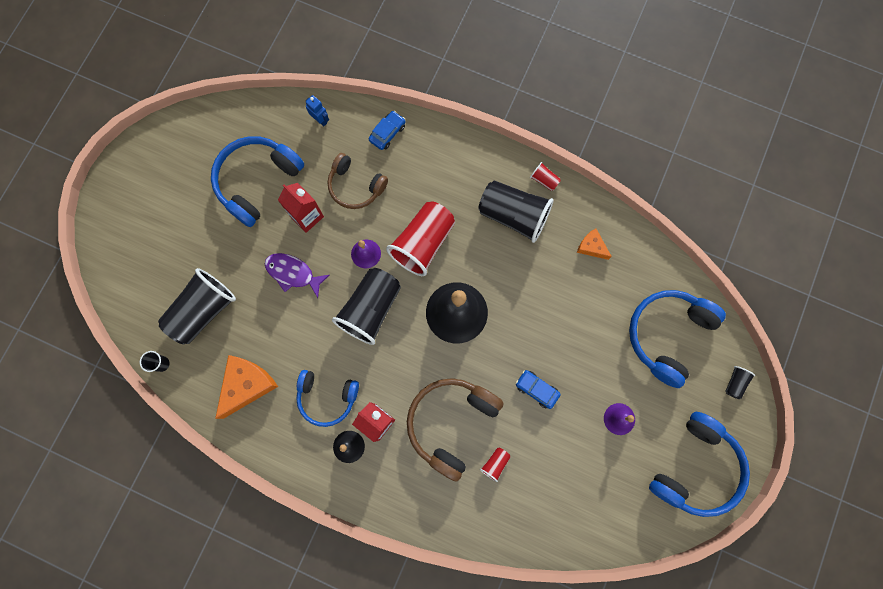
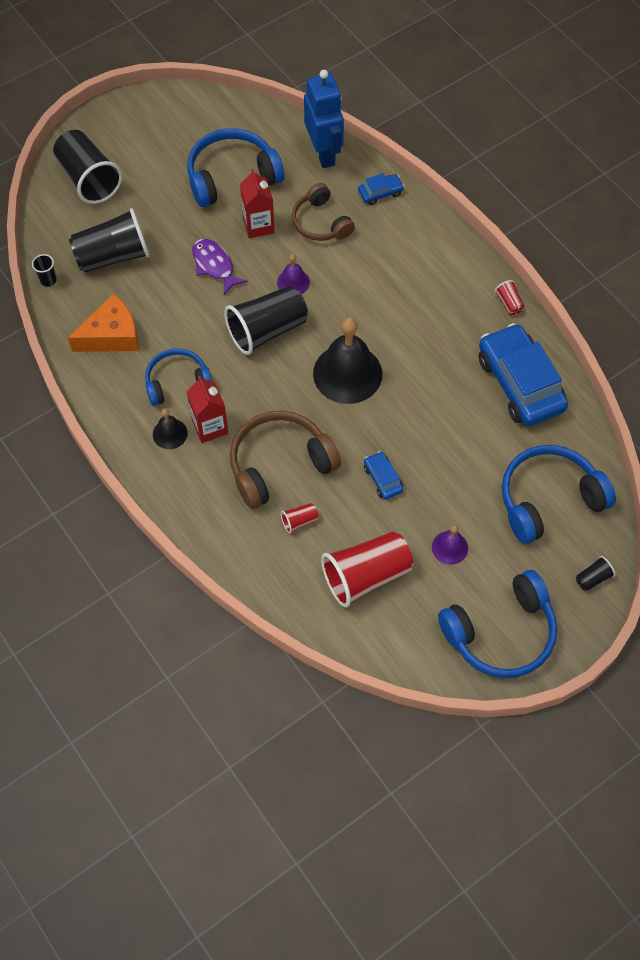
camera: 30 degrees right, 15 degrees down
(320, 120) = (324, 153): blue robot -> blue robot, size x2.29
(327, 397) = (177, 382): blue headphones -> blue headphones turned 120 degrees clockwise
(423, 243) = (353, 300): red cup -> red cup (366, 576)
(513, 215) = (458, 319): black cup -> black cup (89, 179)
(591, 247) = (520, 383): orange cheese -> blue car

